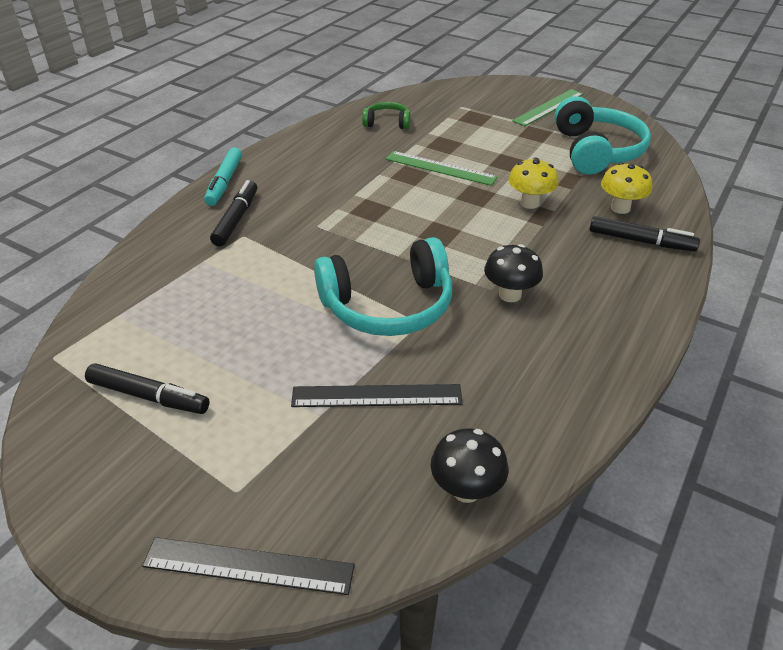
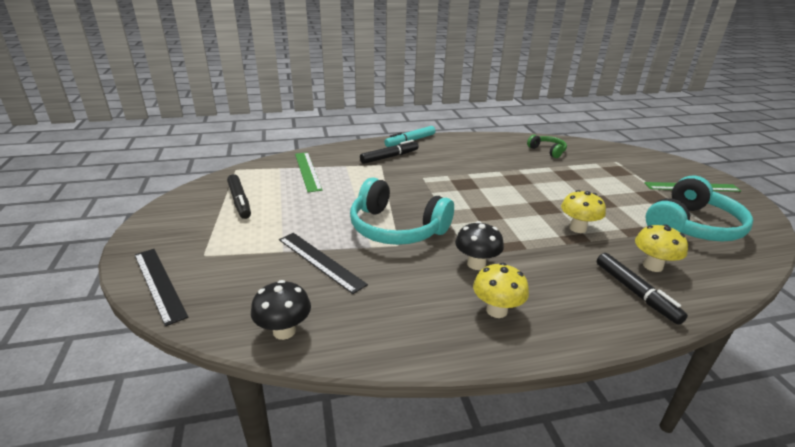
camera: 45 degrees right, 10 degrees down
(440, 168) = (544, 184): green ruler -> green ruler (307, 171)
(585, 328) = (496, 310): none -> yellow mushroom

